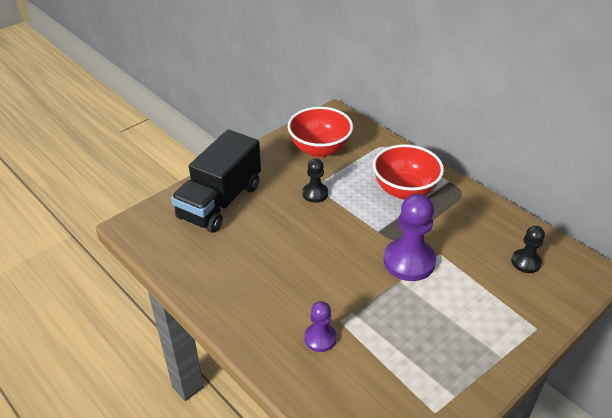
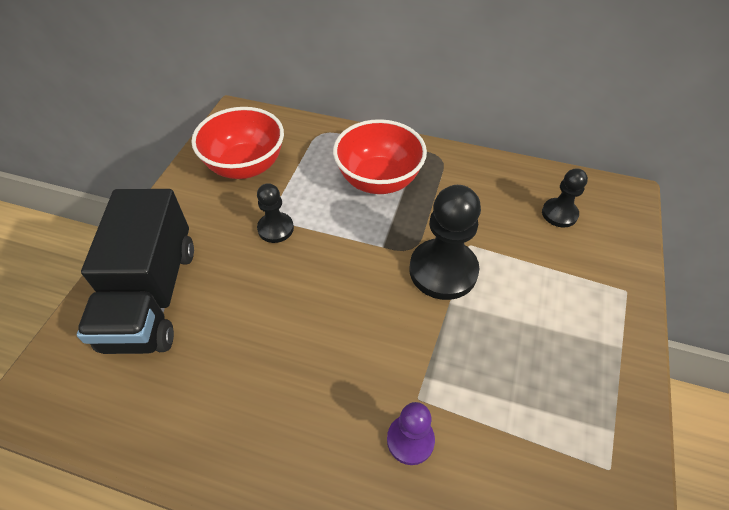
camera: 30 degrees left, 10 degrees up
(409, 261) = (443, 271): purple pawn -> black pawn

